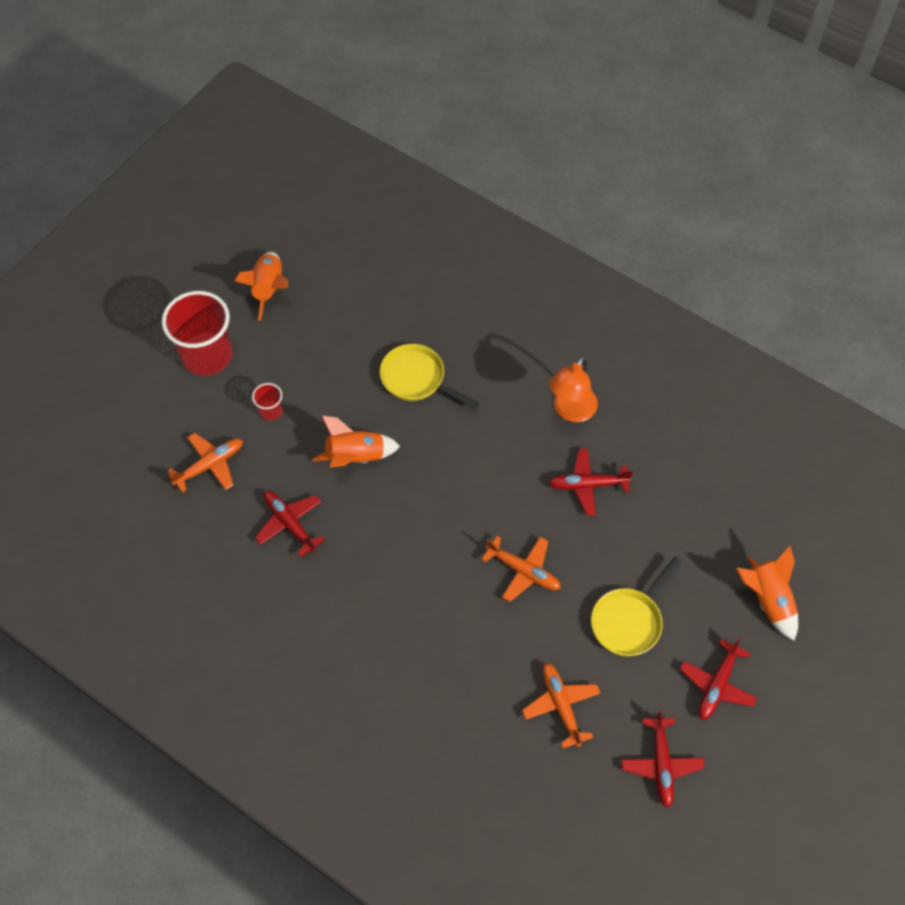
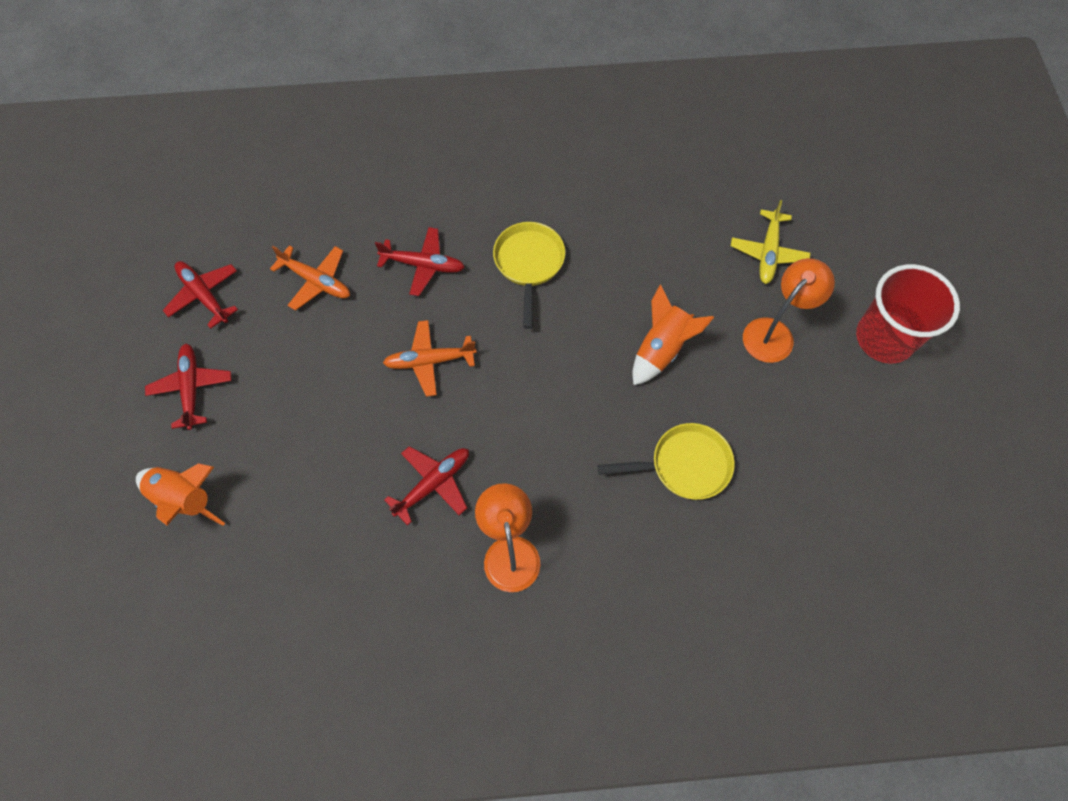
camera: 140 degrees right, 5 degrees up
(209, 465) = (768, 252): orange plane -> yellow plane
(268, 289) = (915, 446): orange rocket -> none
(271, 411) = (774, 333): red cup -> orange lamp
(290, 524) = (655, 256): red plane -> red plane (423, 265)
(629, 621) = (305, 386): yellow pan -> yellow pan (529, 264)

